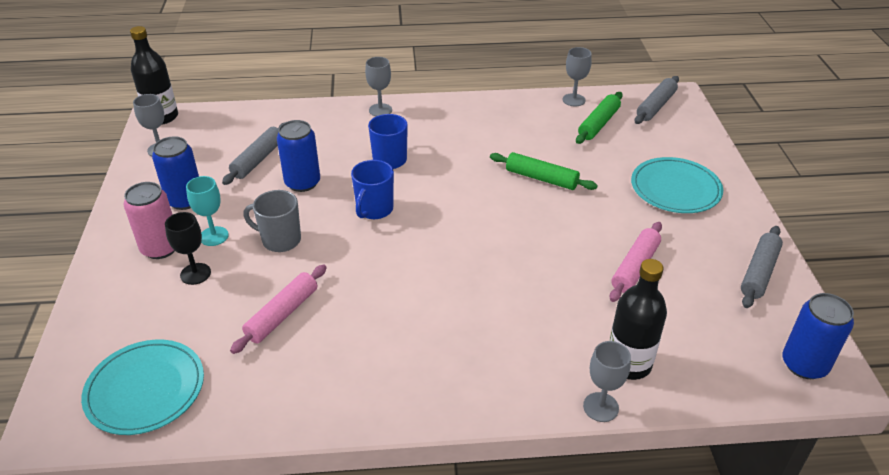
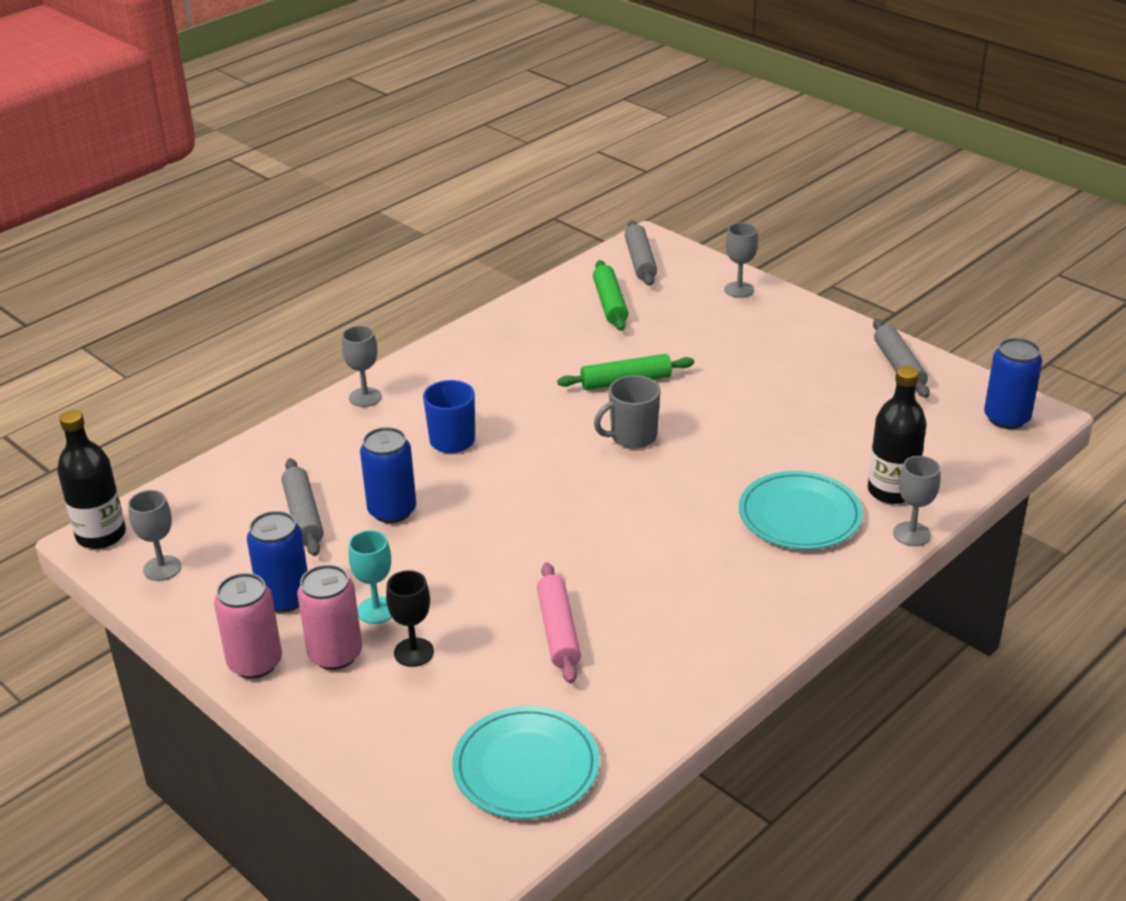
camera: 40 degrees left, 5 degrees down
(122, 227) = (255, 663): none -> pink can
(280, 240) = (454, 573): grey mug -> grey mug (632, 437)
(374, 210) = (507, 494): blue mug -> none
(573, 100) = (555, 291): grey goblet -> grey goblet (739, 290)
(635, 267) = (803, 415): pink rolling pin -> none
(675, 188) = (752, 330): turquoise plate -> turquoise plate (799, 515)

